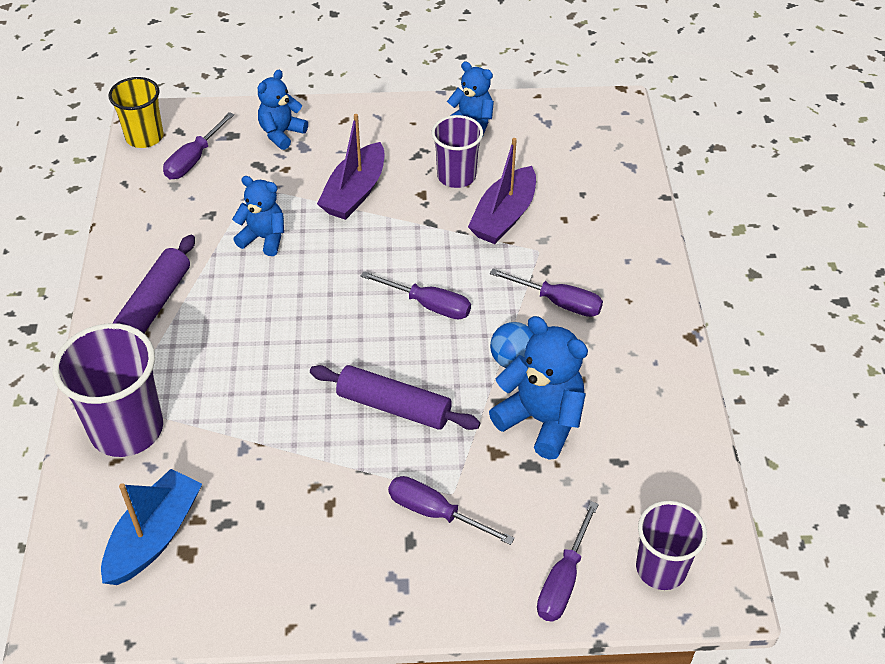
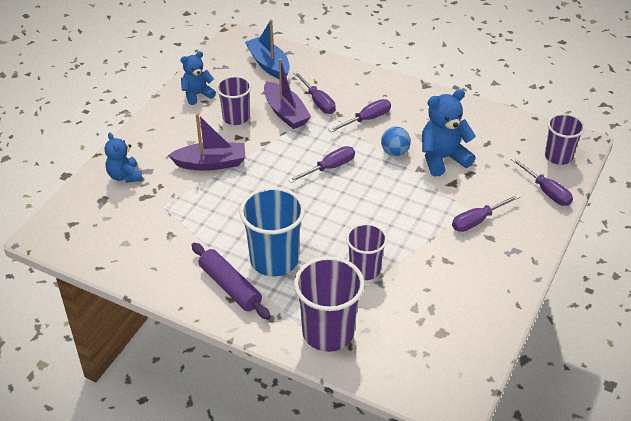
camera: 60 degrees left, 5 degrees down
(144, 137) = (61, 243): yellow cup -> none
(154, 536) = (421, 344): blue boat -> blue boat (269, 65)
(194, 160) = (109, 225): purple screwdriver -> purple screwdriver (318, 102)
(222, 324) = (274, 260): none -> blue cup
(258, 421) = (365, 269): none -> purple cup
(264, 238) = (215, 217): blue teddy bear -> none
(355, 192) = (211, 163): purple boat -> purple boat turned 60 degrees counterclockwise
(394, 406) = (394, 209): purple rolling pin -> none

